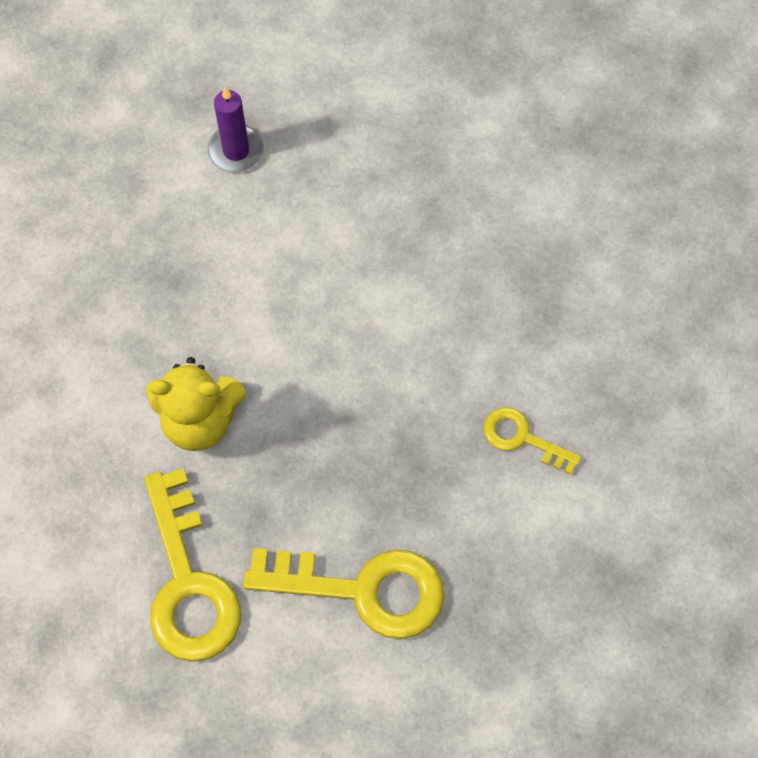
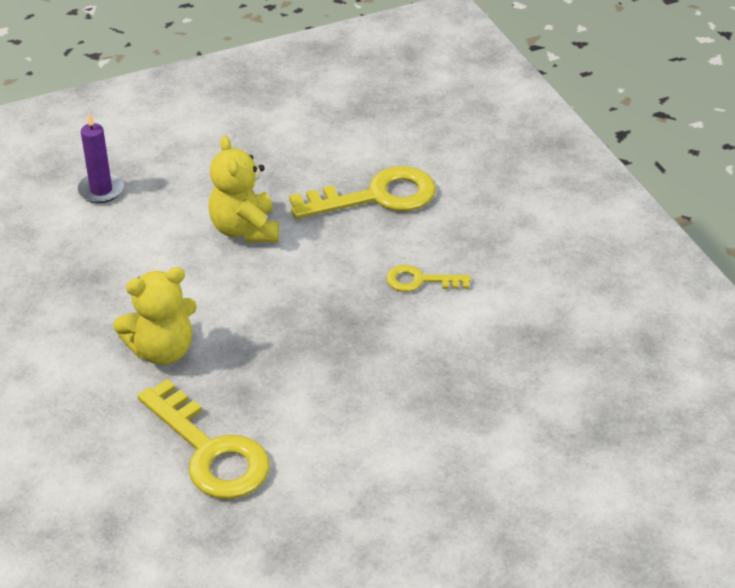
camera: 25 degrees left, 25 degrees down
(362, 590) = (353, 407): yellow key -> yellow key (376, 197)
(365, 277) = (245, 230): none -> yellow teddy bear

